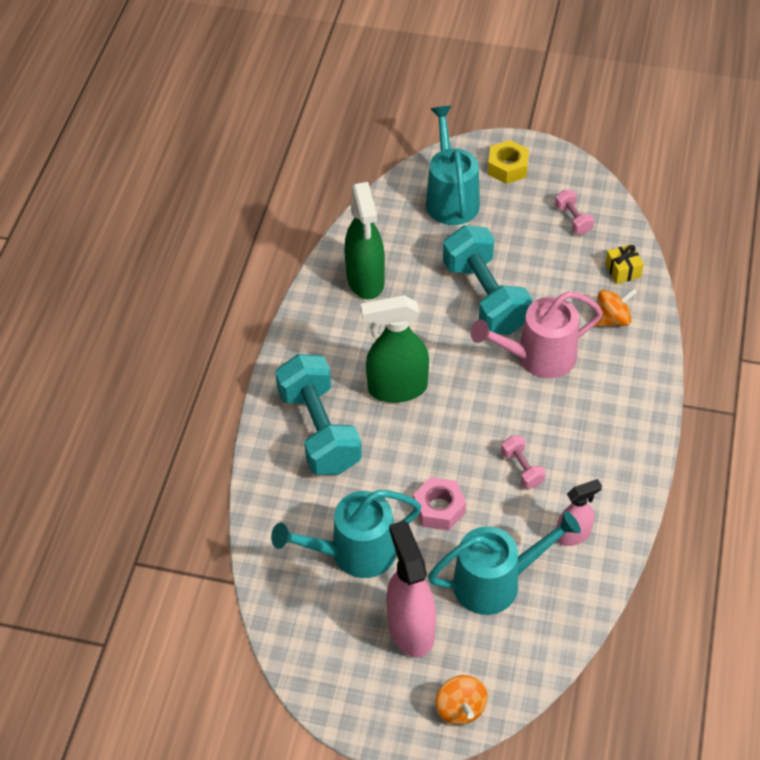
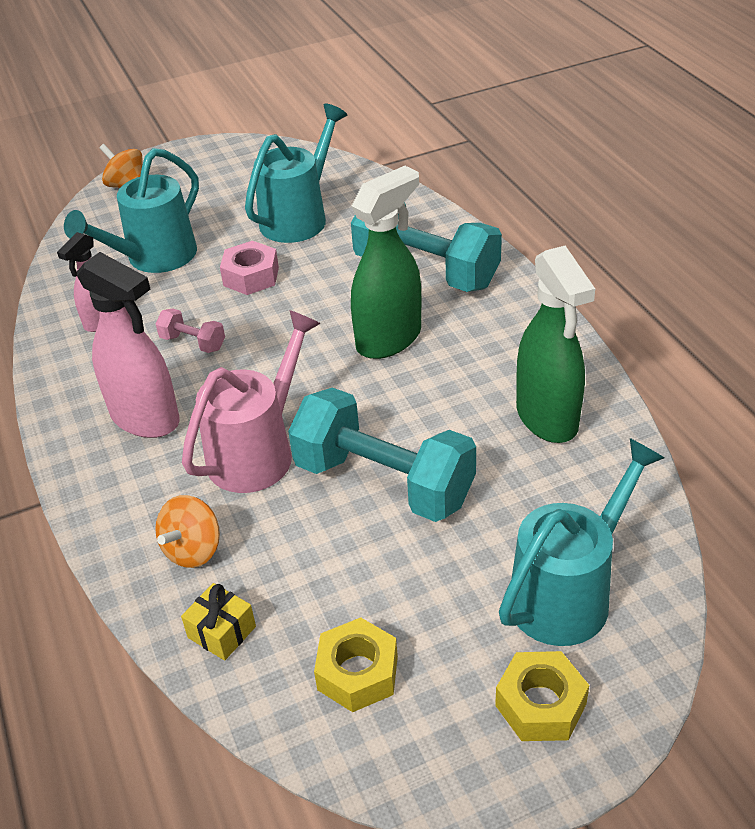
camera: 145 degrees right, 10 degrees down
(365, 280) = (547, 418): green spray bottle -> green spray bottle turned 150 degrees counterclockwise
(410, 628) = (206, 203): pink spray bottle -> pink spray bottle (146, 418)
(450, 197) = (569, 592): turquoise watering can -> turquoise watering can turned 90 degrees counterclockwise
(573, 219) = (357, 673): pink dumbbell -> yellow nut

